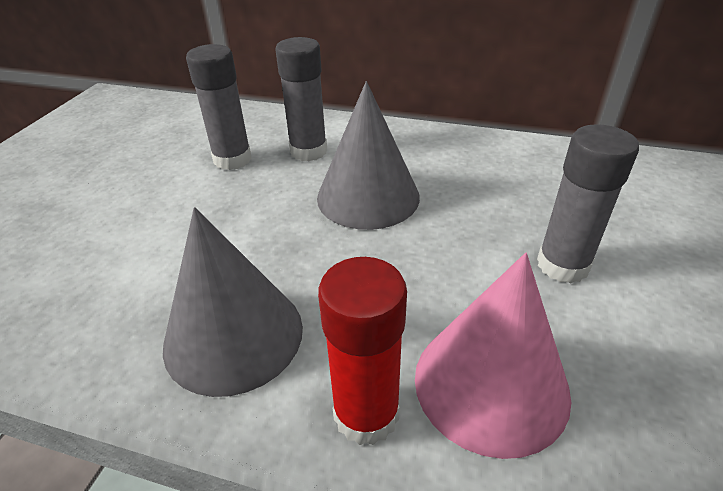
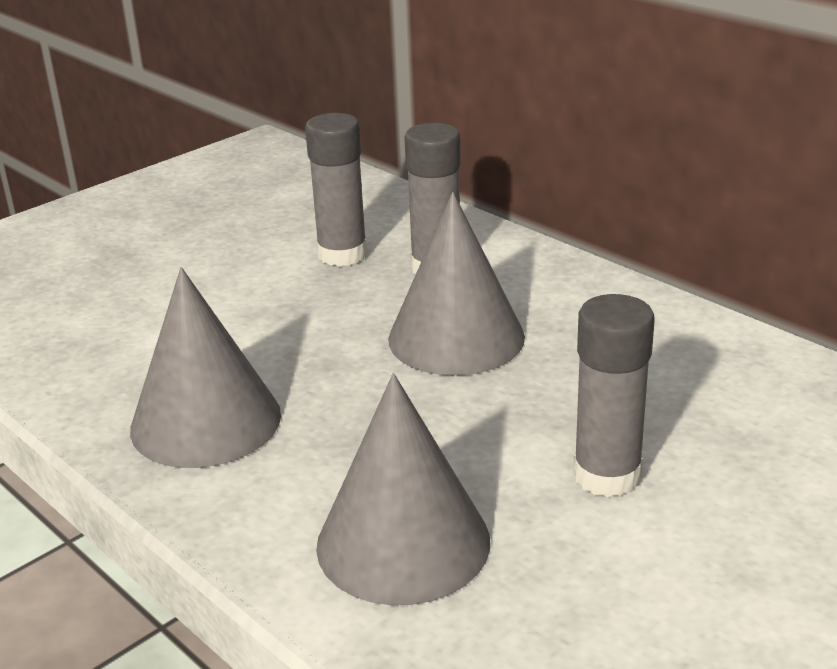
camera: 30 degrees right, 10 degrees down
(366, 414) = (266, 520): red glue stick -> none
(491, 384) = (403, 542): pink cone -> grey cone

